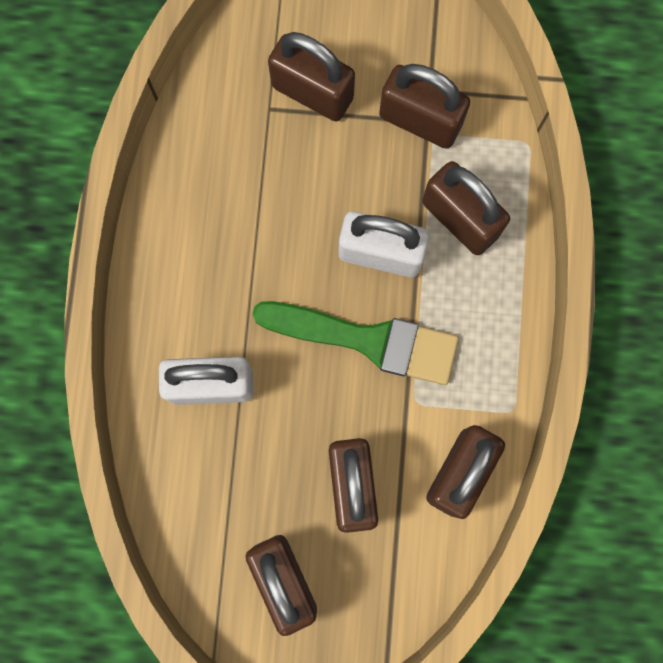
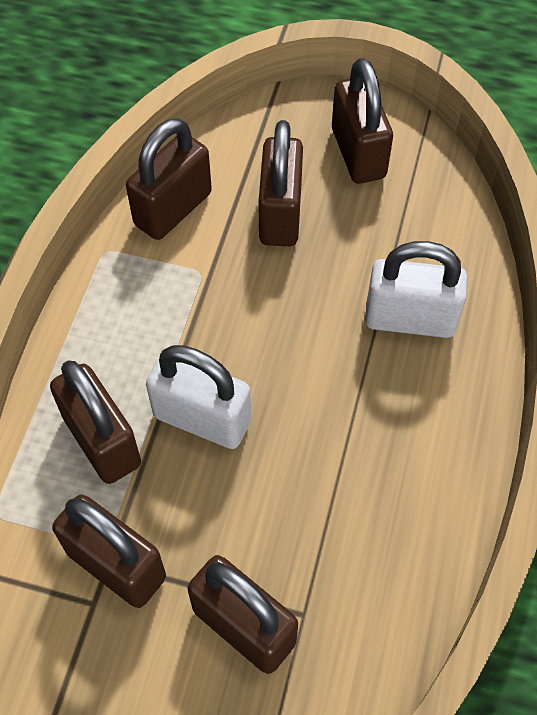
camera: 170 degrees left, 20 degrees down
(367, 340) = (237, 335): green brush -> none

